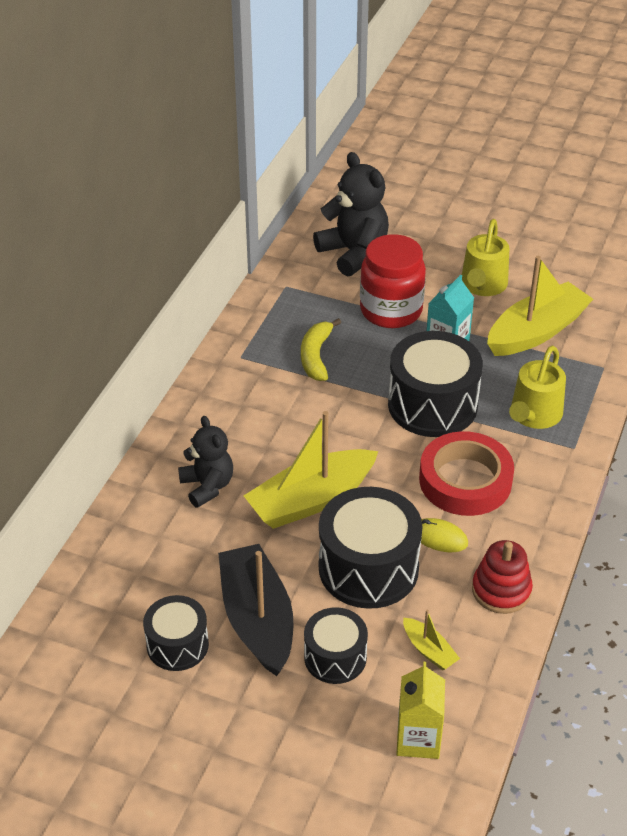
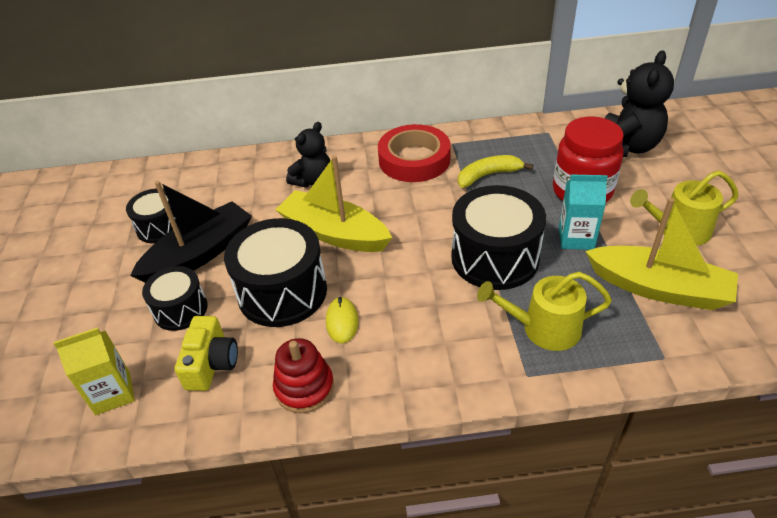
camera: 65 degrees right, 0 degrees up
(429, 650) = (211, 364): yellow boat -> yellow camera
(465, 480) = (421, 312): red tape -> red tape (414, 159)

